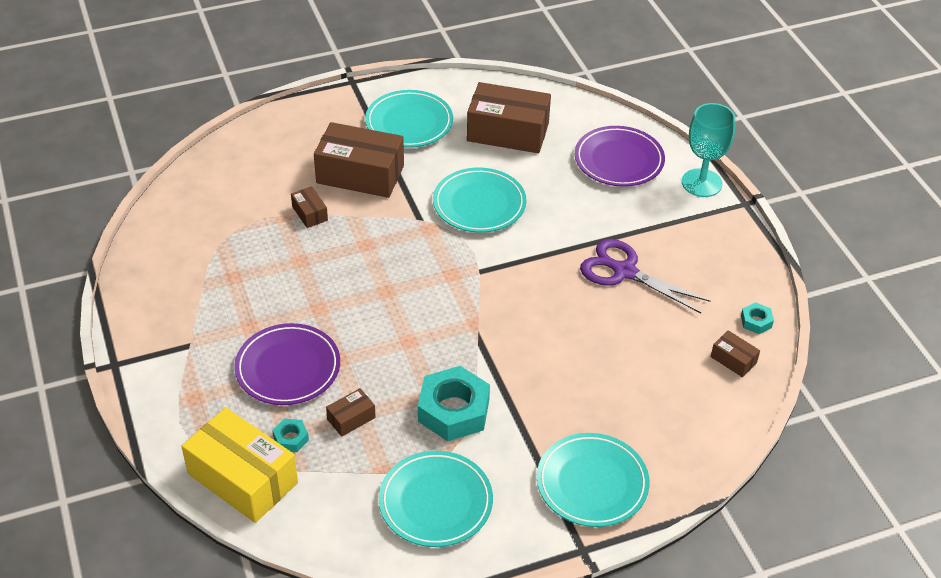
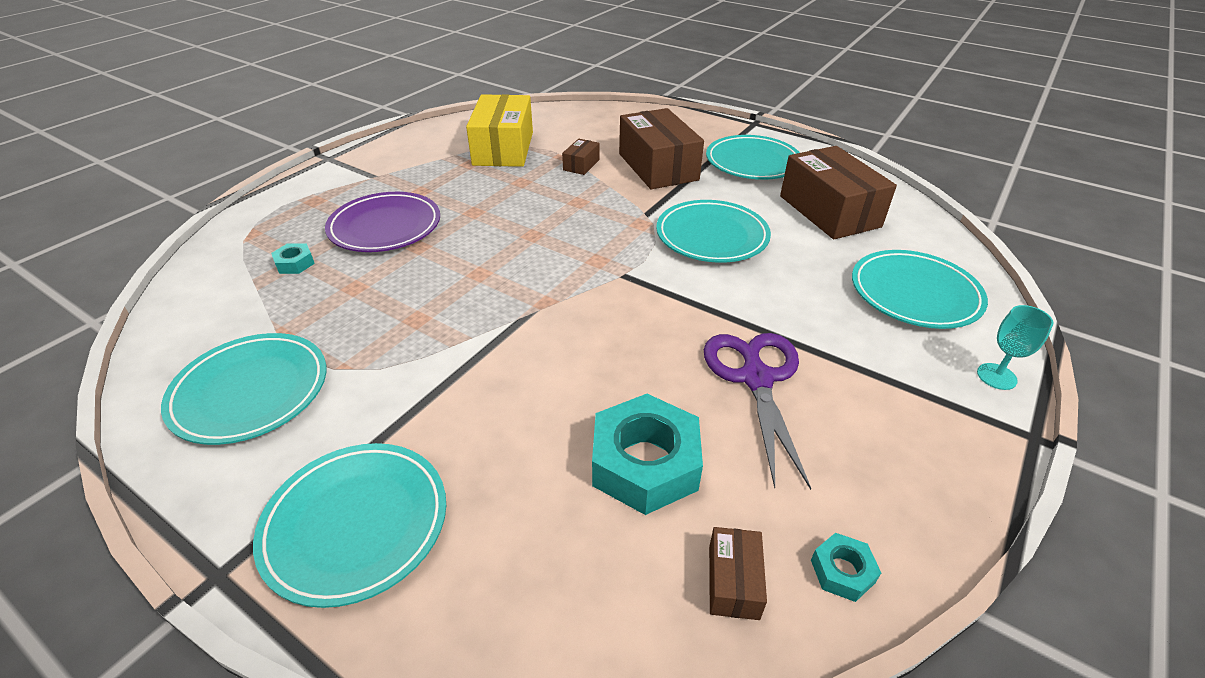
camera: 55 degrees right, 5 degrees down
(243, 478) = (228, 259): yellow box -> yellow box (503, 148)
(351, 418) = (344, 285): brown box -> none
(454, 410) = (404, 344): turquoise nut -> turquoise nut (645, 463)
(619, 160) = (914, 294): purple plate -> turquoise plate
(701, 183) = (996, 376): turquoise goblet -> turquoise goblet, size x0.56

